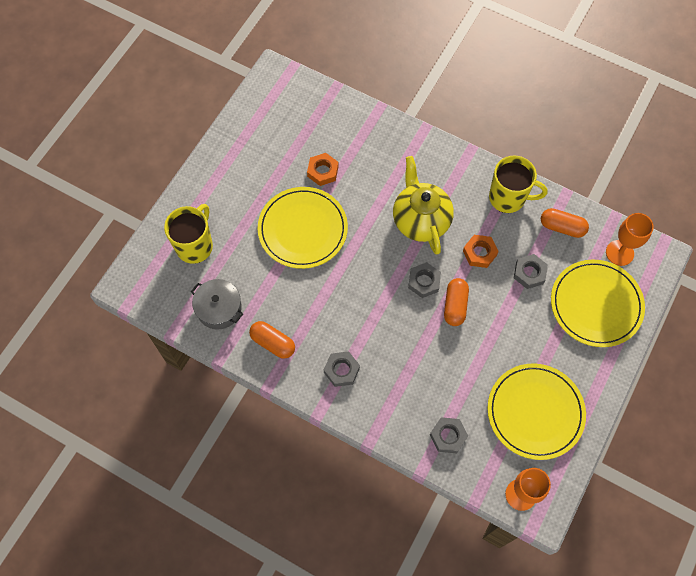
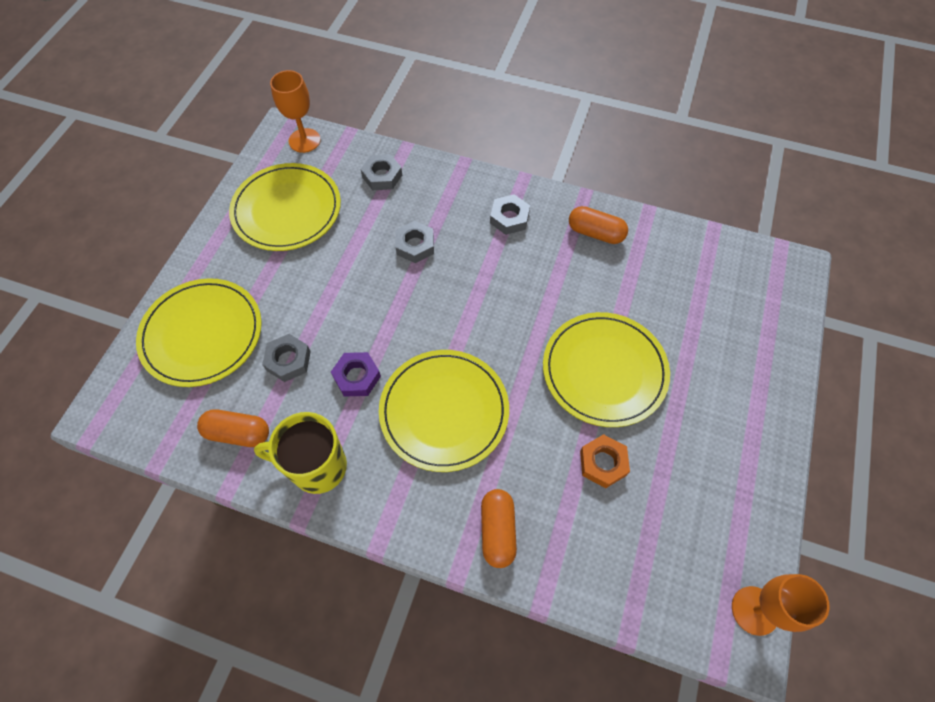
camera: 170 degrees right, 5 degrees down
(195, 246) = (736, 326): yellow mug -> none
(219, 308) = (672, 259): grey pot -> none
(420, 219) = (444, 411): yellow teapot -> yellow plate
(424, 282) = (428, 328): grey nut -> grey nut (415, 245)
(455, 305) = (385, 305): orange capsule -> orange capsule (497, 531)
(479, 253) = (357, 377): orange nut -> purple nut
(619, 253) = (158, 408): orange goblet -> orange goblet (754, 610)

